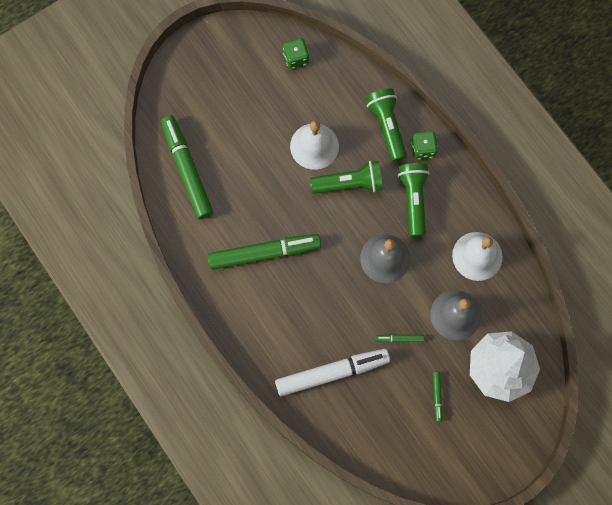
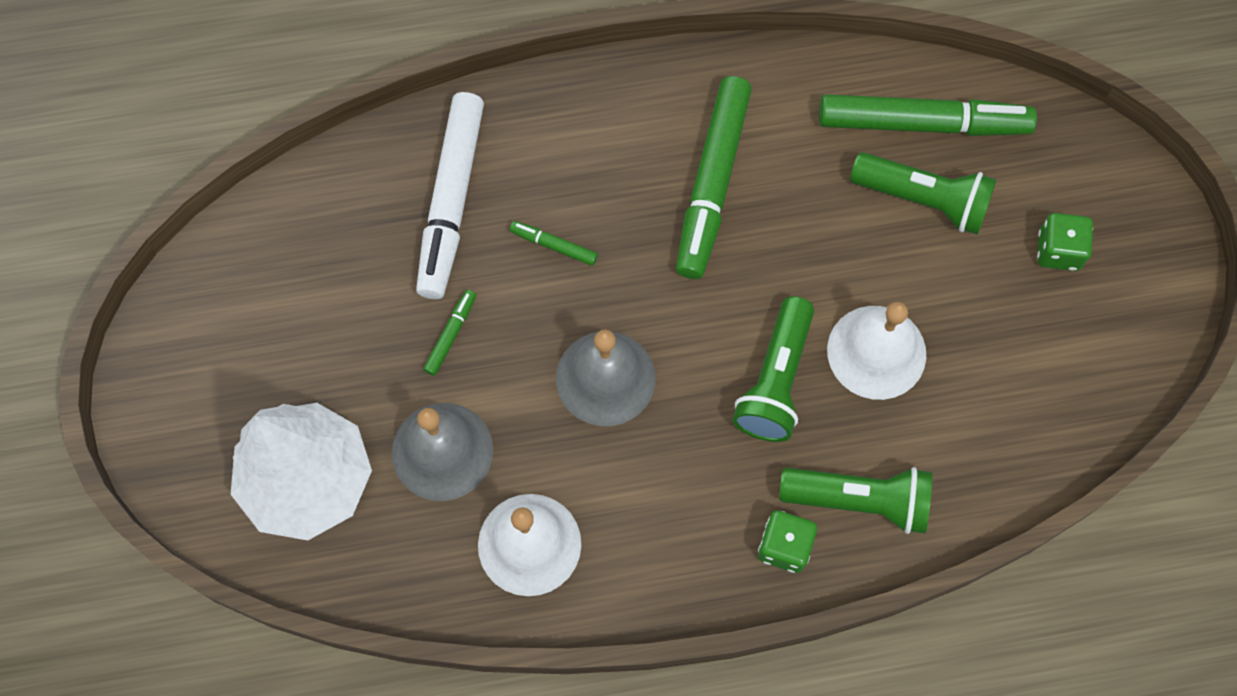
camera: 115 degrees right, 5 degrees down
(296, 58) = (1070, 397): green dice -> green dice (1058, 251)
(413, 200) = (691, 480): green flashlight -> green flashlight (923, 200)
(437, 396) = (320, 350): green marker -> green marker (554, 245)

